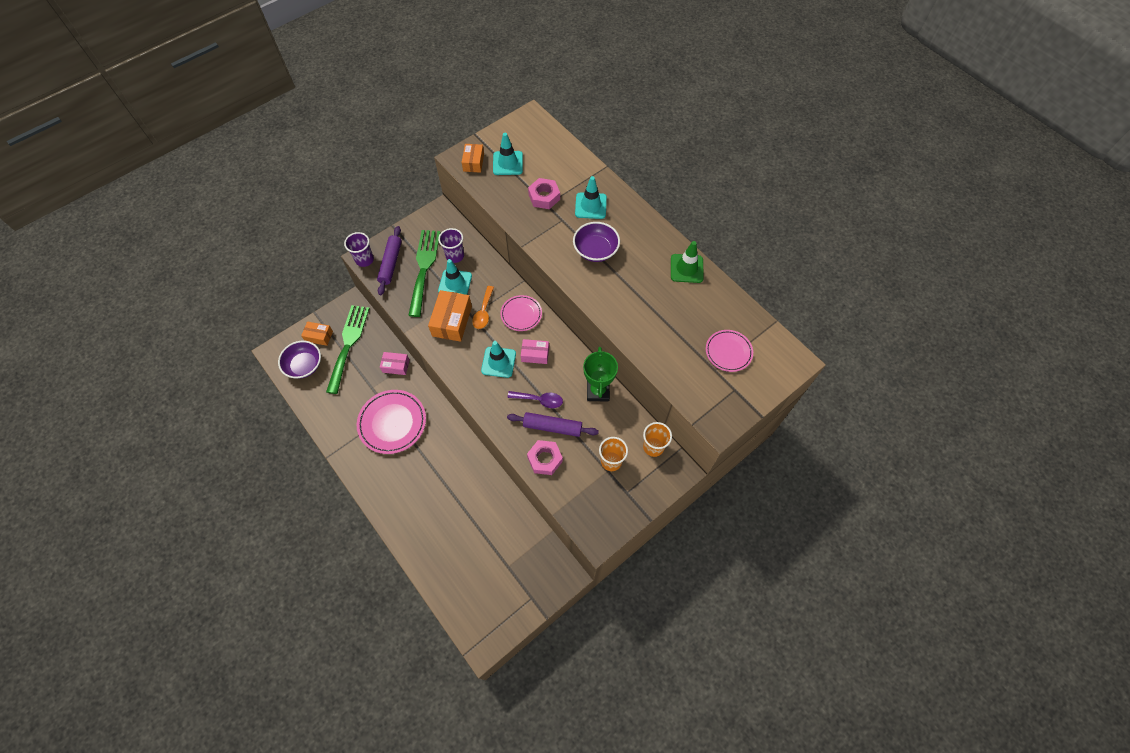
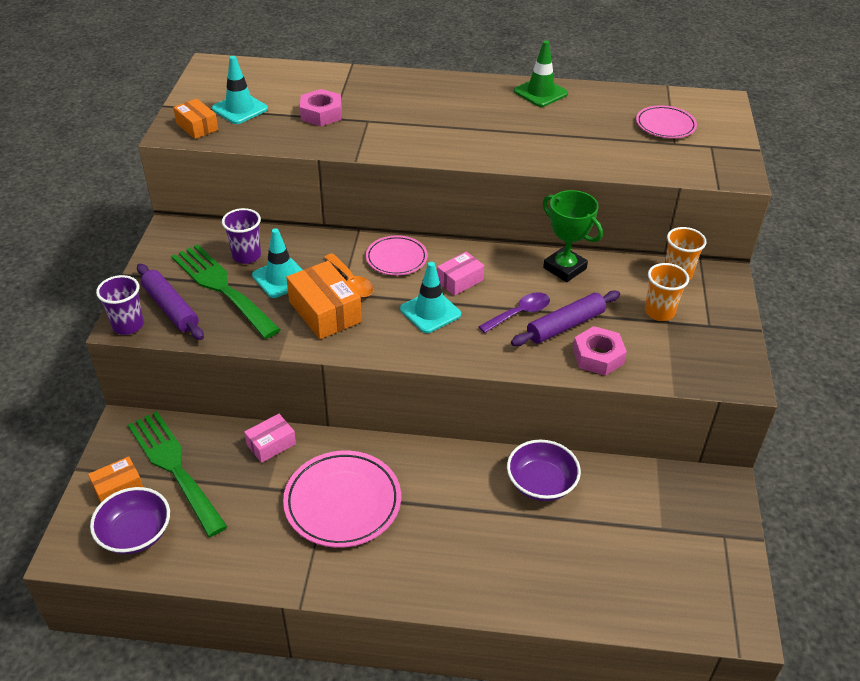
camera: 45 degrees left, 20 degrees down
(590, 206) = (381, 97): turquoise traffic cone -> none
(595, 250) = (437, 124): purple bowl -> purple bowl (541, 483)

